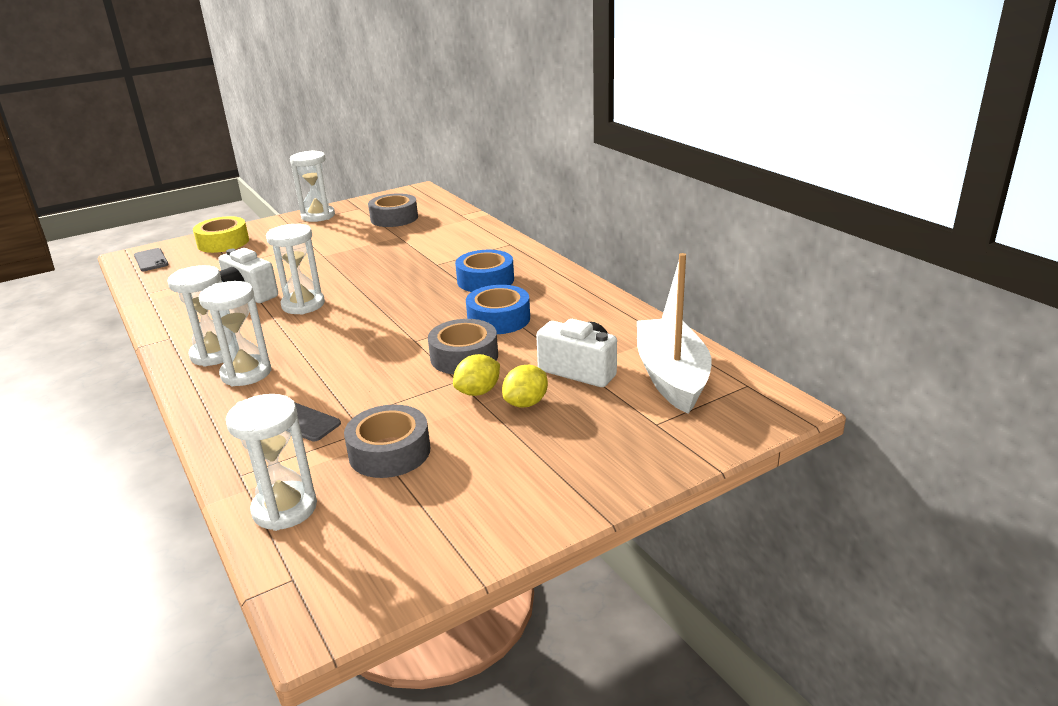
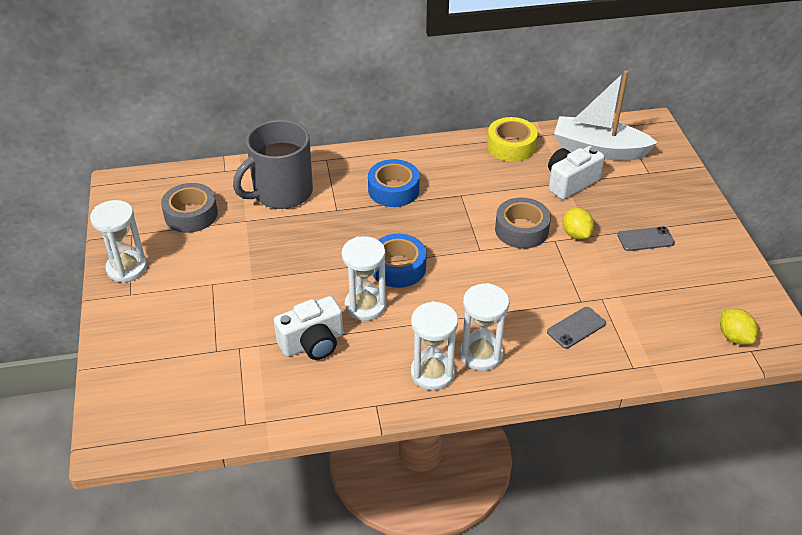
camera: 70 degrees left, 15 degrees up
(151, 260) = (143, 421): grey phone -> grey phone (645, 239)
(223, 242) = (141, 354): yellow tape -> yellow tape (511, 146)
(285, 509) = (681, 347): white hourglass -> none
(389, 452) = (634, 289): grey tape -> none
(446, 239) = (281, 192): none -> grey mug
(498, 319) = (471, 199): blue tape -> blue tape (398, 267)
(526, 403) = (601, 216): yellow lemon -> yellow lemon (734, 337)

